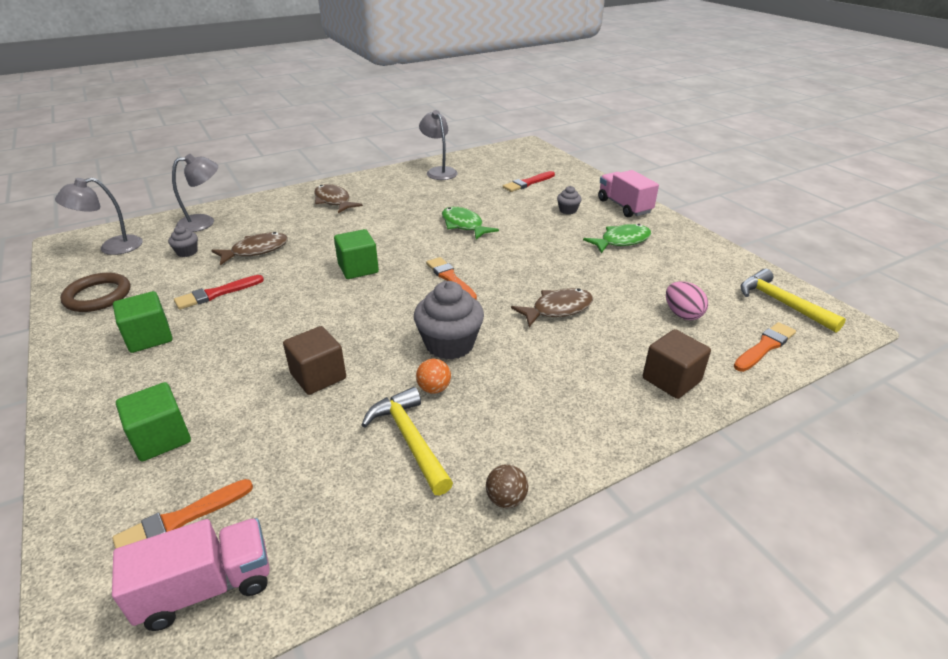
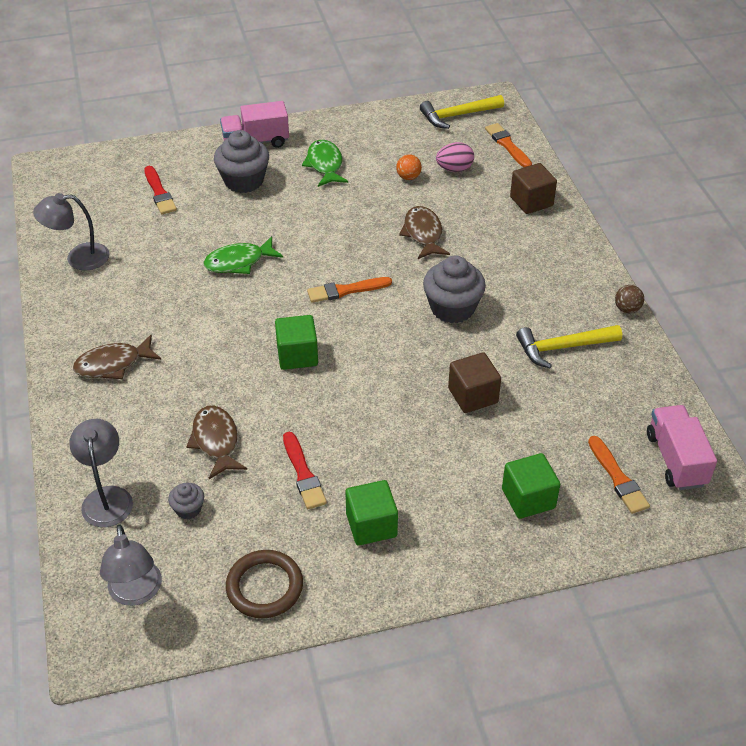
camera: 75 degrees left, 10 degrees up
(434, 388) = (508, 326): orange ball -> orange ball (408, 177)
(568, 210) = (244, 181): grey cupcake -> grey cupcake, size x2.02

